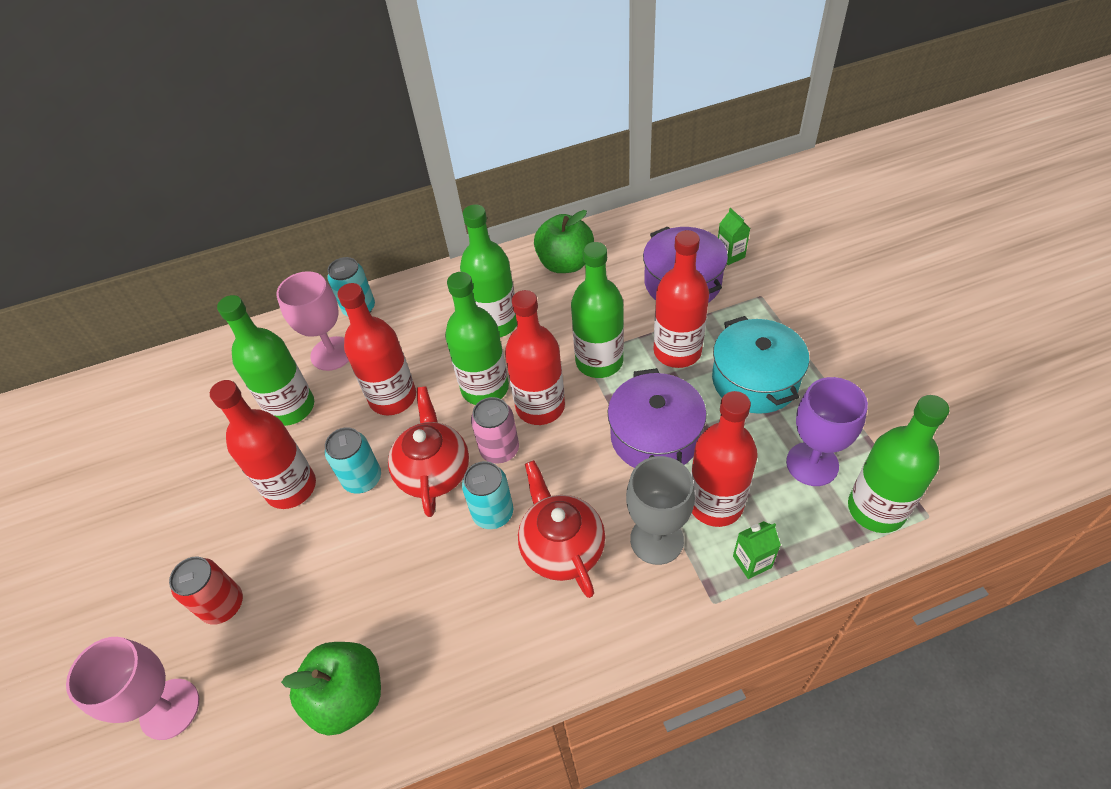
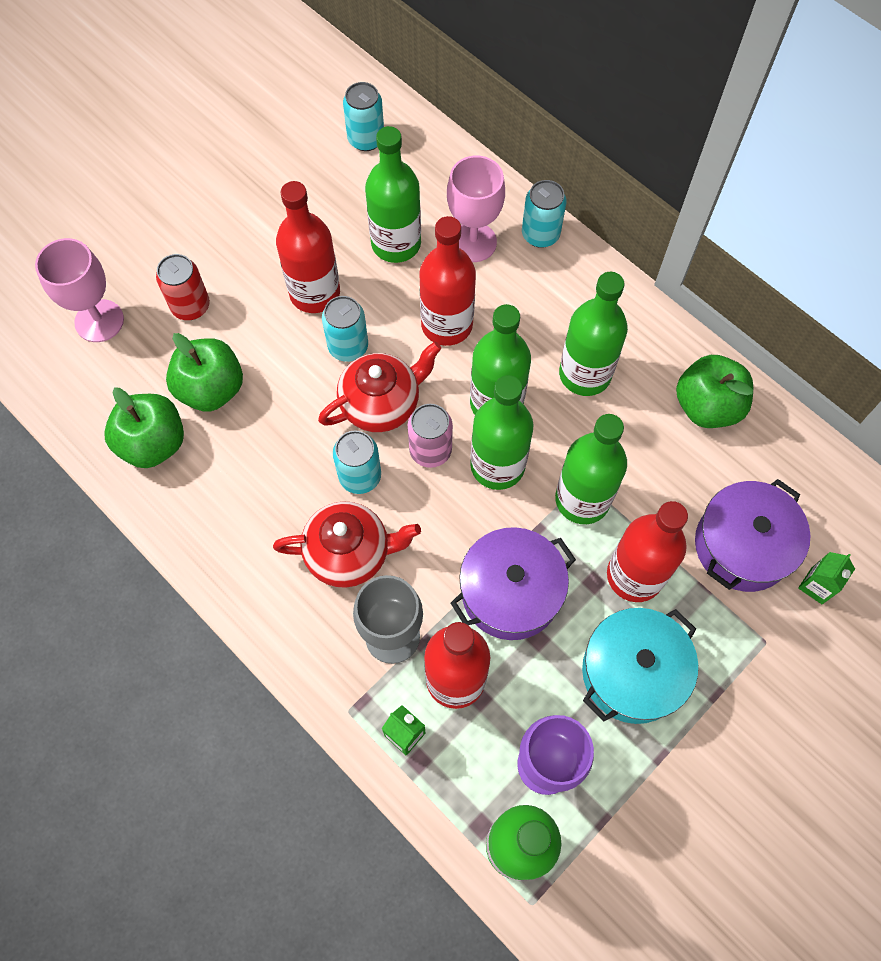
camera: 60 degrees right, 15 degrees up
(174, 395) = (366, 139): none -> turquoise can
(326, 616) = (211, 389): none -> green apple
(540, 406) = (497, 465): red bottle -> green bottle
(562, 547) = (349, 553): red teapot -> red teapot turned 45 degrees clockwise

